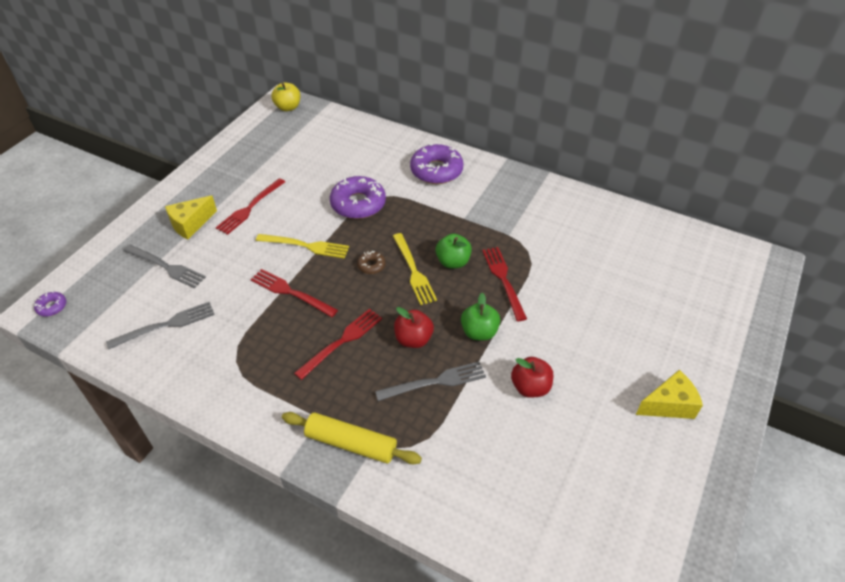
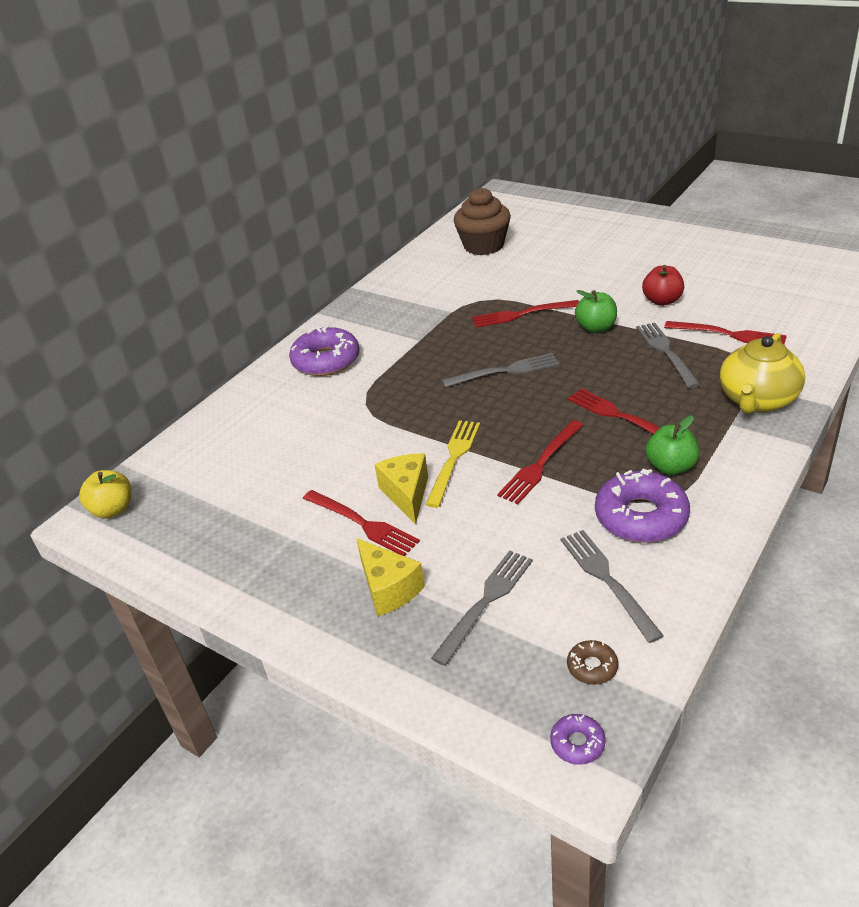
camera: 80 degrees left, 10 degrees down
(351, 443) = (757, 400): yellow rolling pin -> yellow teapot
(358, 204) = (377, 419): purple donut -> purple donut (641, 516)
(371, 265) = (494, 402): brown donut -> brown donut (592, 667)
(413, 339) = (610, 367): red apple -> none
(414, 271) = (505, 371): yellow fork -> grey fork
(453, 262) = (492, 345): green apple -> green apple (671, 467)
(464, 437) = (729, 335): none -> red fork
(635, 251) = (483, 246): none -> brown cupcake
(668, 405) = (667, 240): yellow cheese -> yellow cheese (407, 494)

